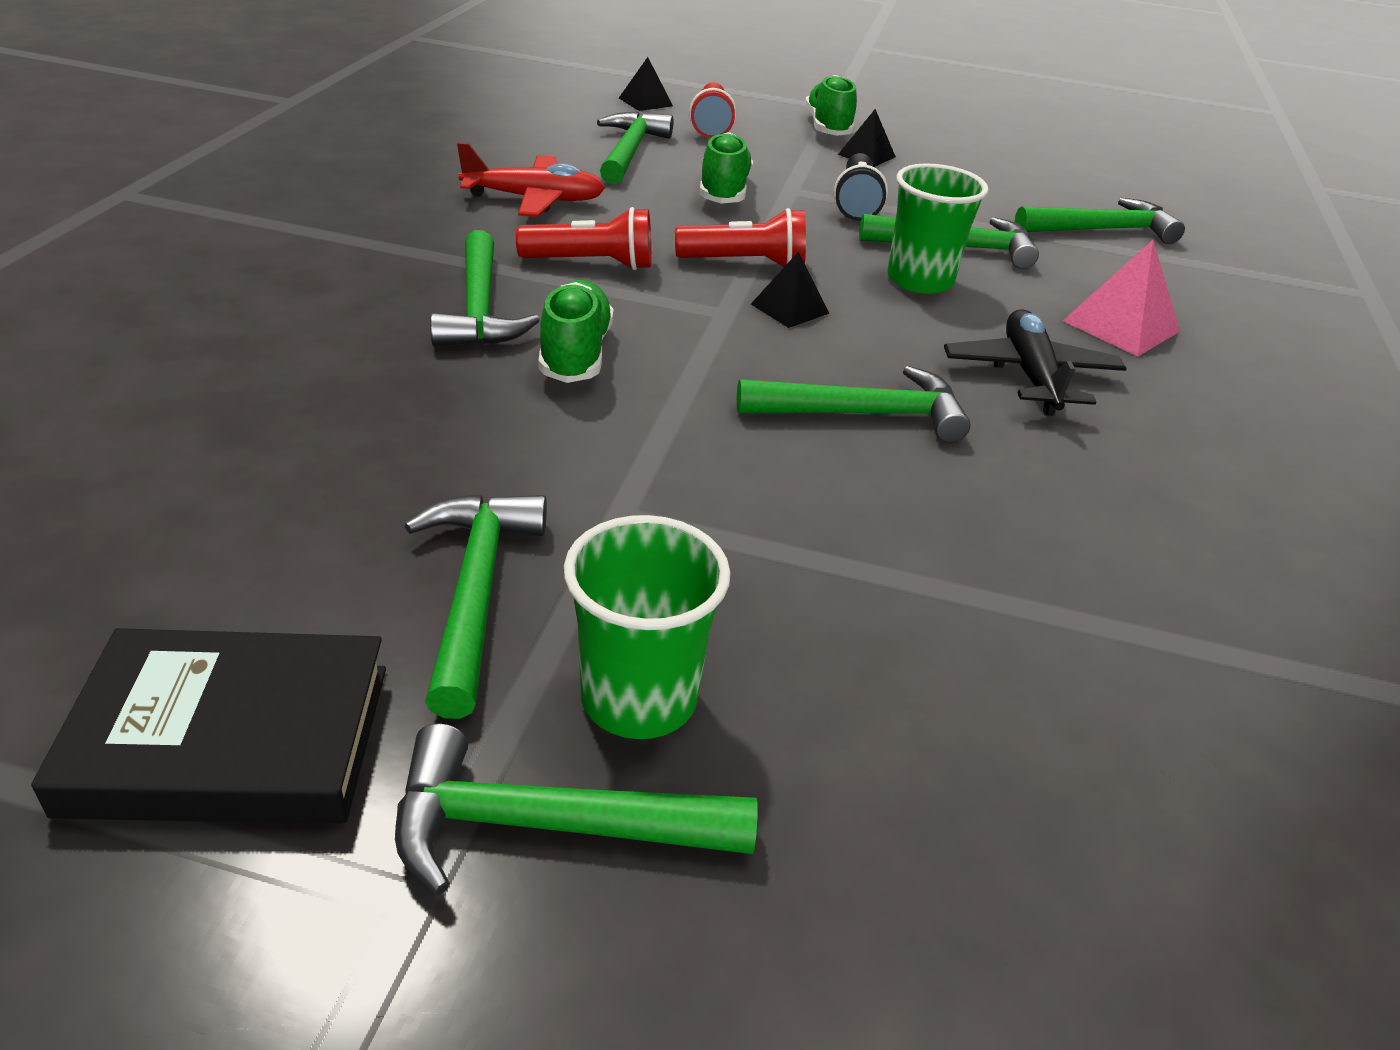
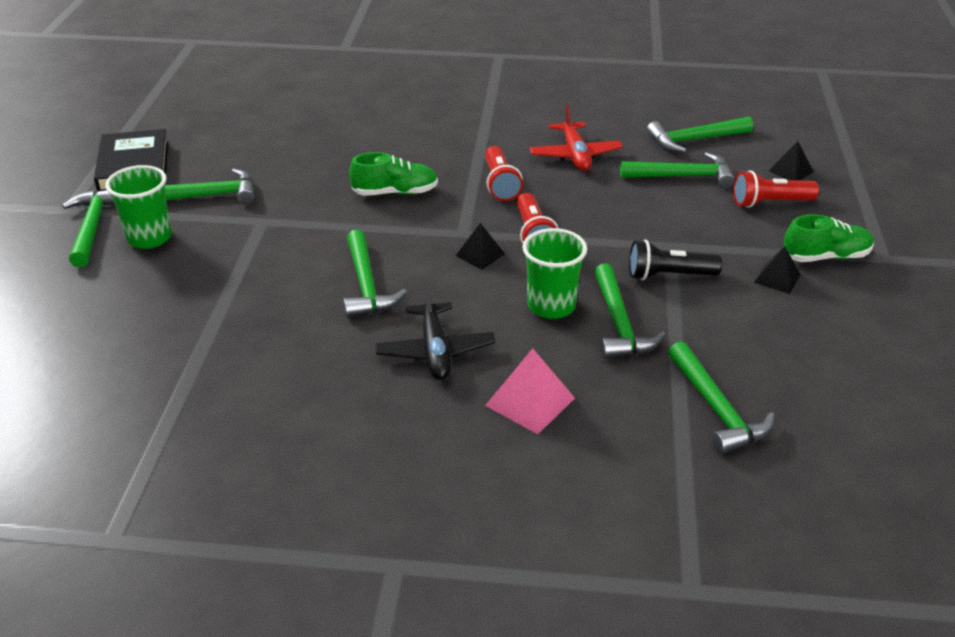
camera: 85 degrees right, 0 degrees up
(480, 308) = (429, 161): green hammer -> green hammer (694, 140)
(723, 191) = (644, 218): green shoe -> none
(1030, 376) = (435, 351): black plane -> black plane turned 90 degrees clockwise

